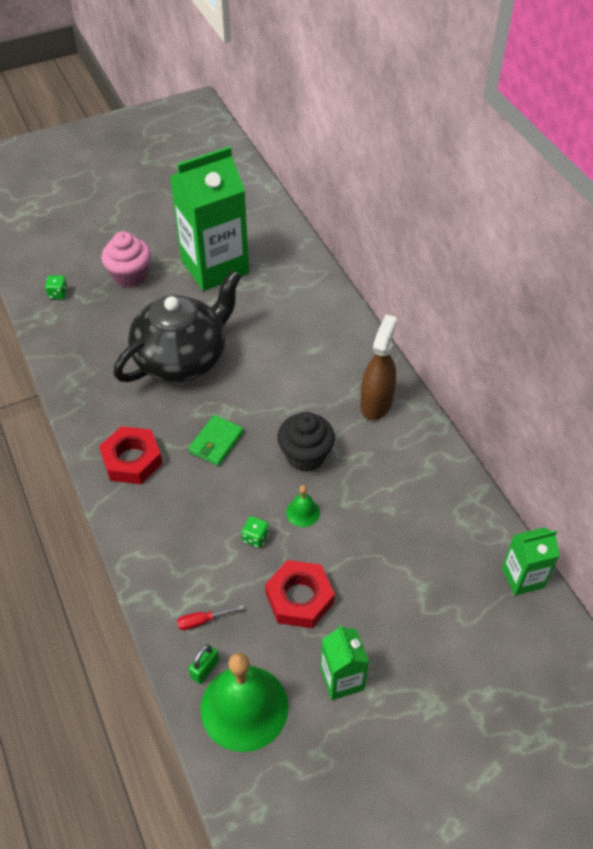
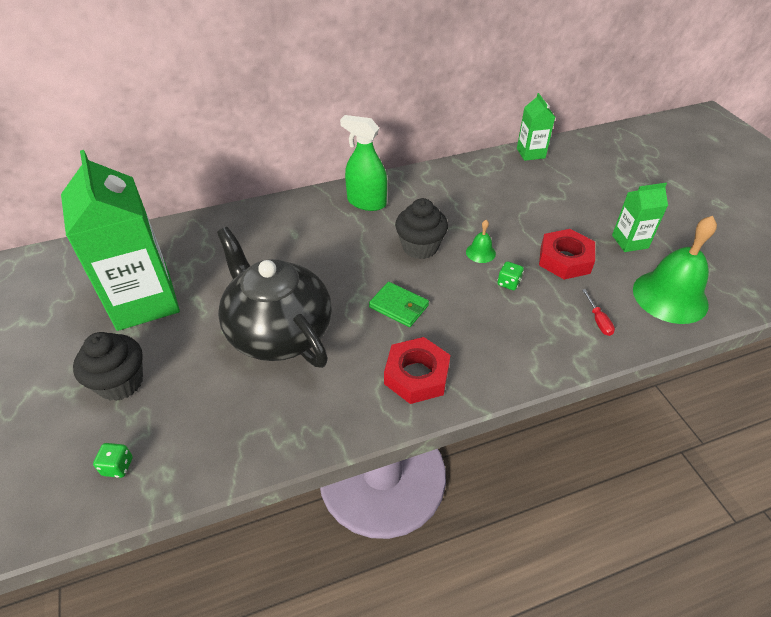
camera: 85 degrees left, 5 degrees down
(130, 276) = (120, 382): pink cupcake -> black cupcake
(205, 669) = (643, 320): green padlock -> none
(376, 403) = (366, 202): brown spray bottle -> green spray bottle

